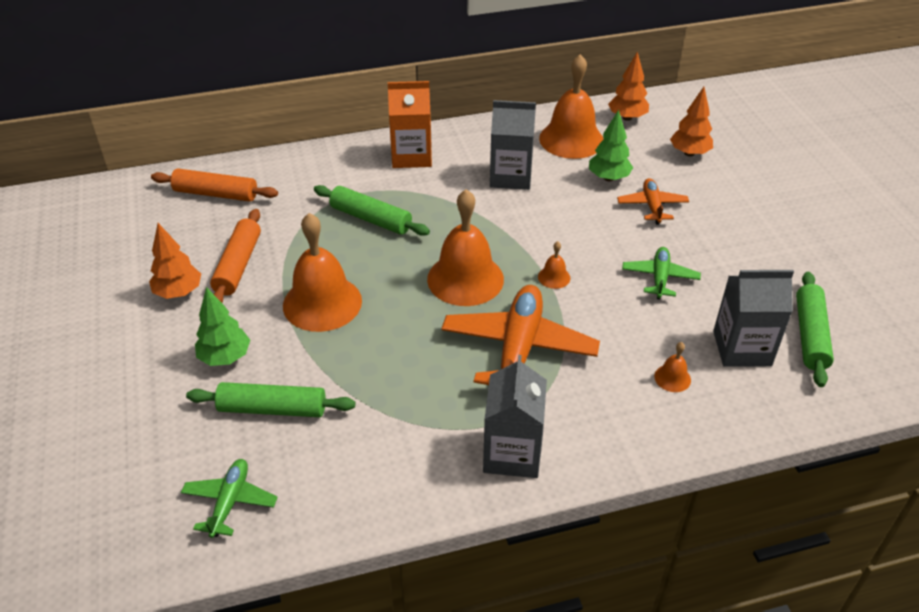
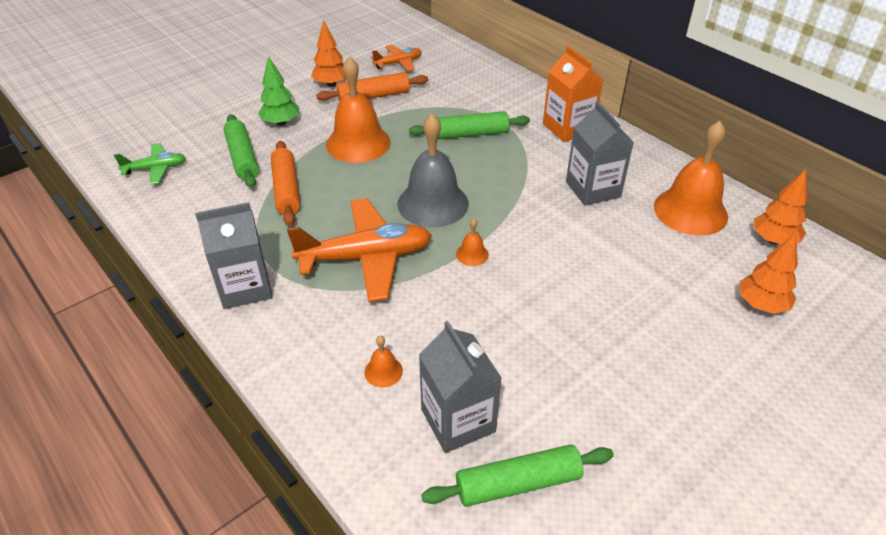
camera: 65 degrees right, 0 degrees up
(216, 194) = (441, 61): orange rolling pin -> orange rolling pin (286, 189)
(371, 219) = (469, 134): green rolling pin -> green rolling pin turned 75 degrees clockwise
(465, 279) = (433, 203): orange bell -> grey bell
(608, 178) = (653, 253): green tree -> none
(652, 206) = (635, 296): orange plane -> orange plane (398, 63)
(659, 278) = (524, 328): green plane -> none

